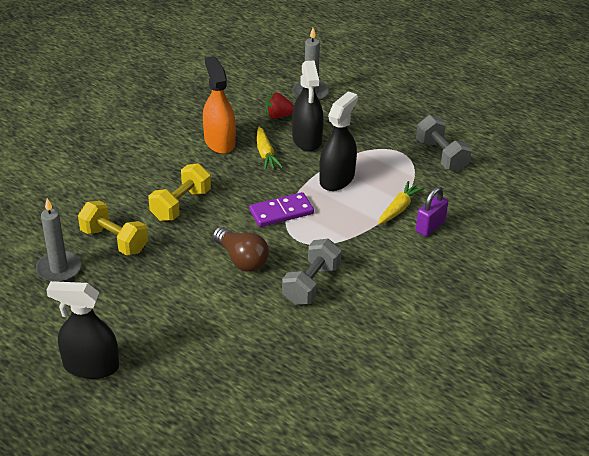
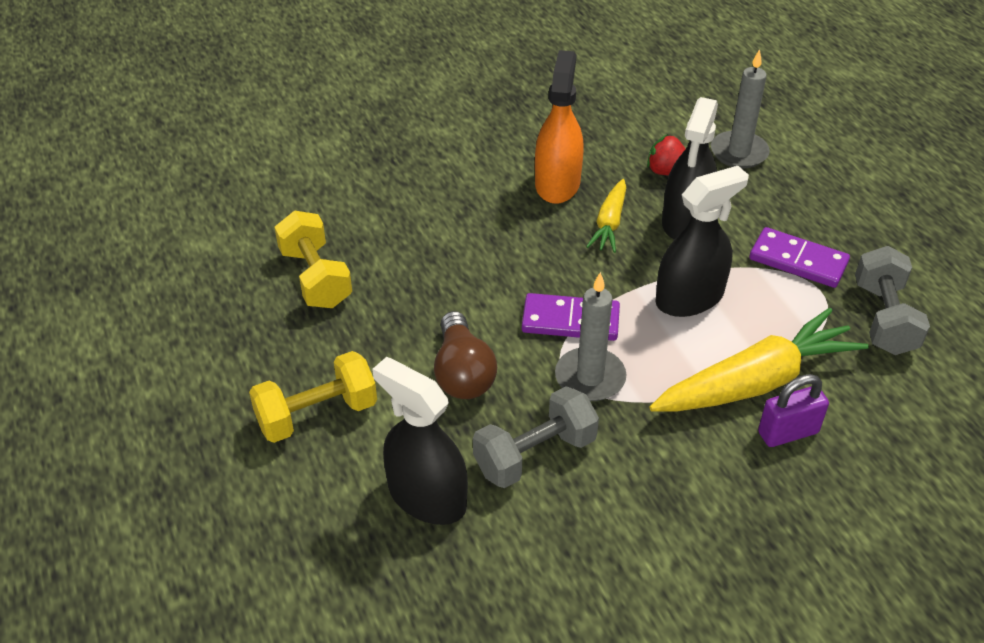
camera: 30 degrees right, 5 degrees up
(59, 269) = (218, 292): grey candle -> grey candle (590, 377)
(91, 366) = (149, 452): black spray bottle -> black spray bottle (427, 497)
(181, 205) = (439, 258): yellow dumbbell -> yellow dumbbell (317, 415)
(380, 141) = (798, 261): none -> purple domino
(399, 208) = (755, 382): yellow carrot -> yellow carrot, size x1.87

